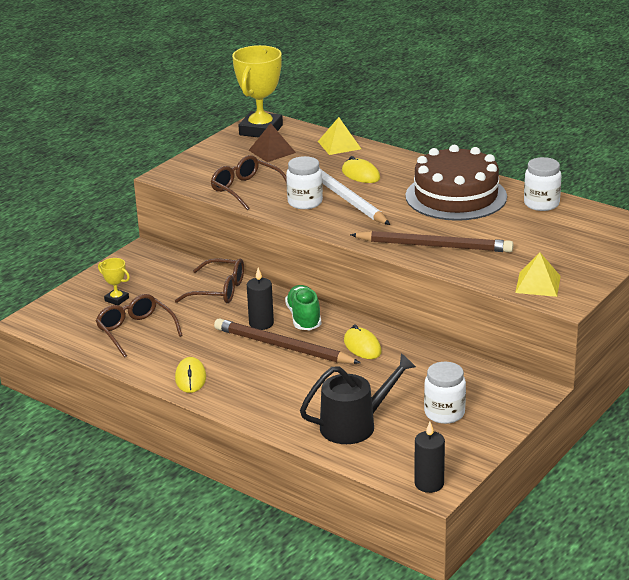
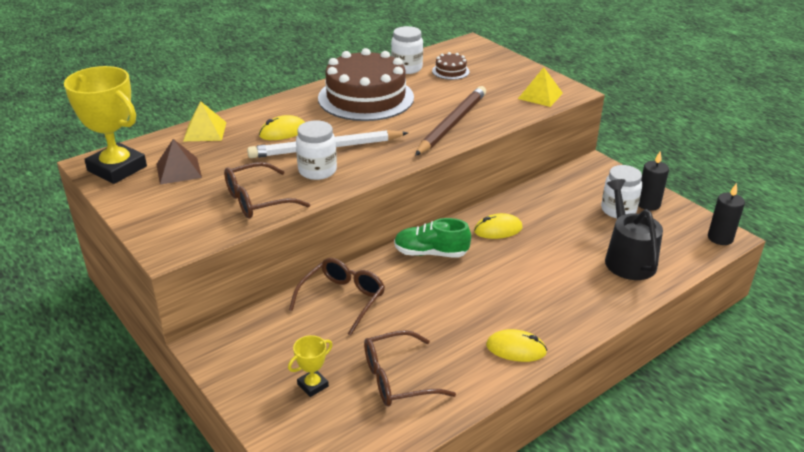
camera: 75 degrees left, 5 degrees up
(261, 323) = (427, 282): black candle -> black candle (648, 204)
(283, 347) = (479, 275): brown pencil -> none
(555, 227) = (450, 71): none -> brown cake

